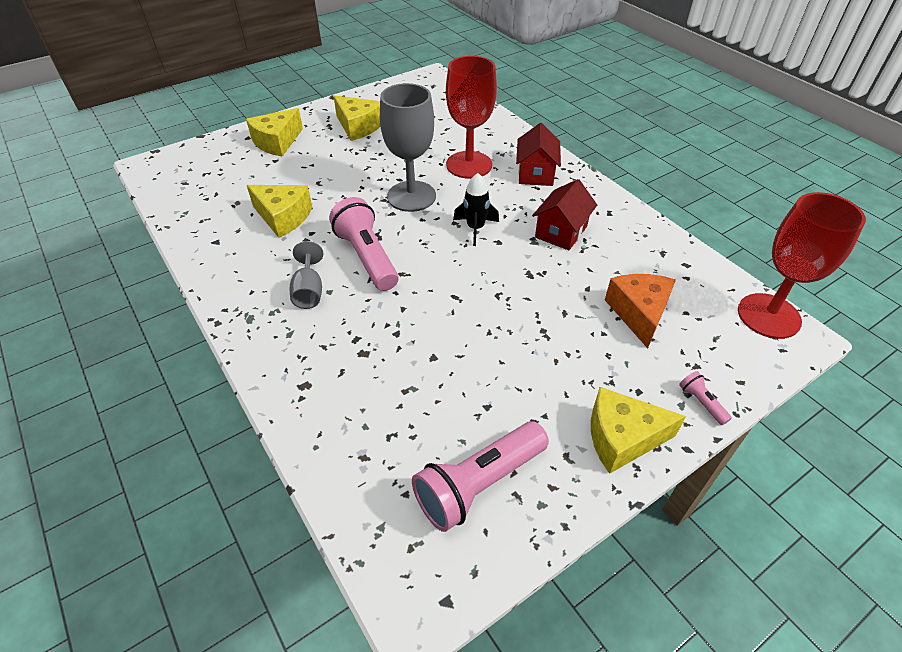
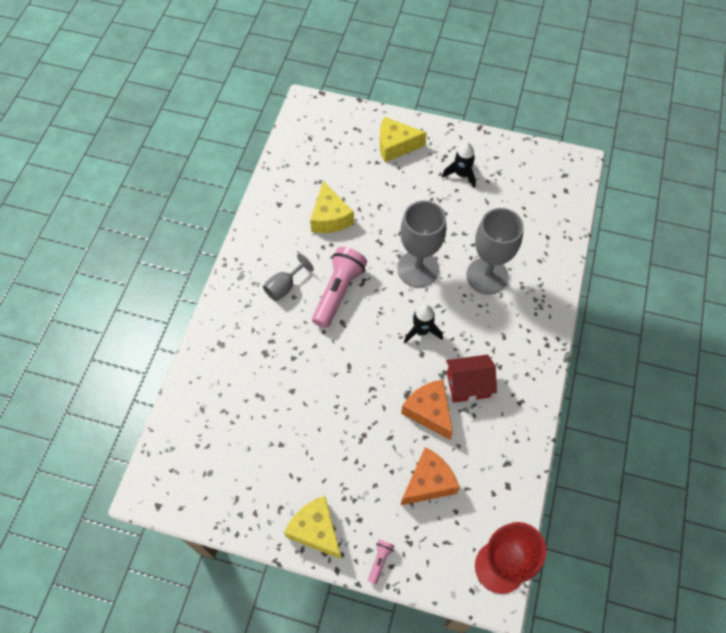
camera: 50 degrees right, 15 degrees up
(358, 127) = (461, 174): yellow cheese -> black rocket
(469, 165) = (487, 276): red goblet -> grey goblet
(478, 484) = (229, 475): pink flashlight -> none
(535, 173) = (520, 325): red house -> none
(563, 270) = (429, 411): none -> orange cheese

